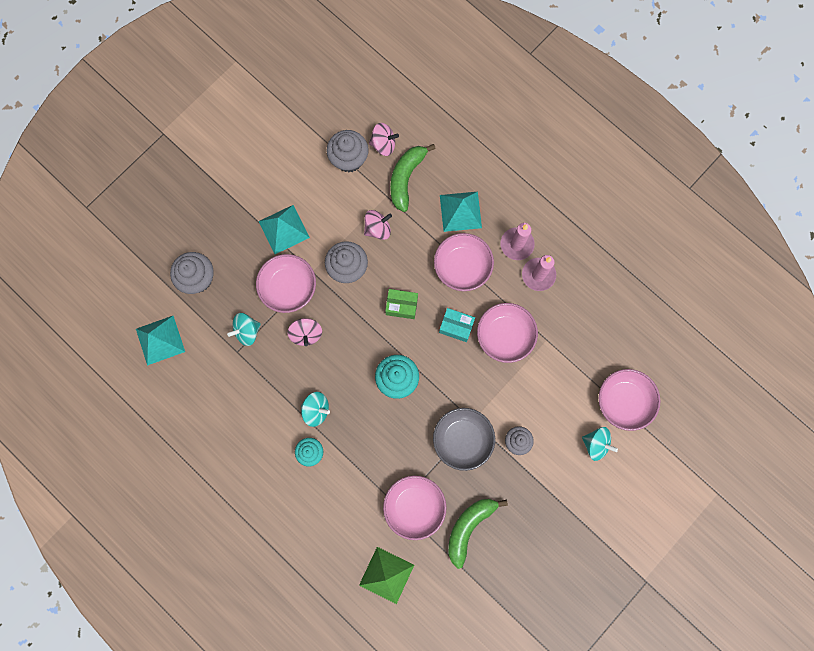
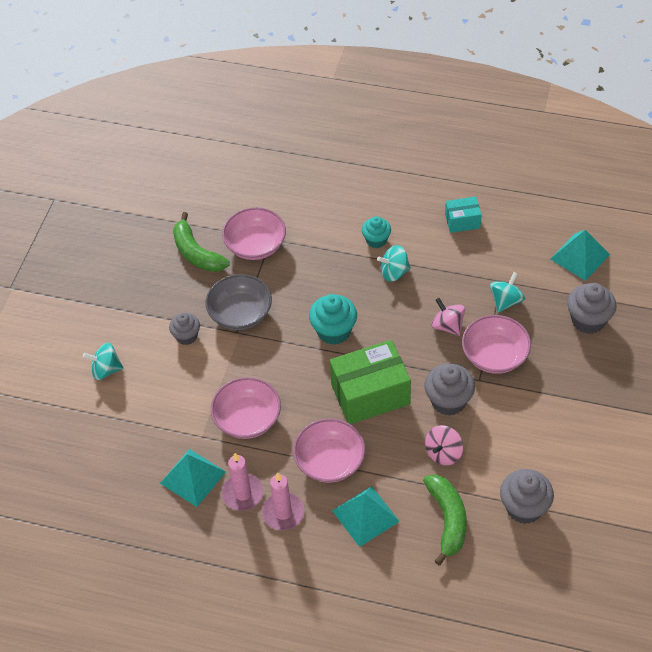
camera: 155 degrees right, 25 degrees down
(284, 229) = (540, 404): turquoise pyramid -> turquoise pyramid (193, 477)
(383, 144) = (497, 543): pink spinning top -> none
(386, 575) = (251, 190): green pyramid -> none
(401, 306) = (370, 394): green box -> green box, size x1.94
(456, 327) = (303, 403): turquoise box -> turquoise box (462, 221)
(469, 527) = (196, 253): green banana -> green banana turned 135 degrees clockwise
(624, 401) = (93, 419): pink bowl -> none

